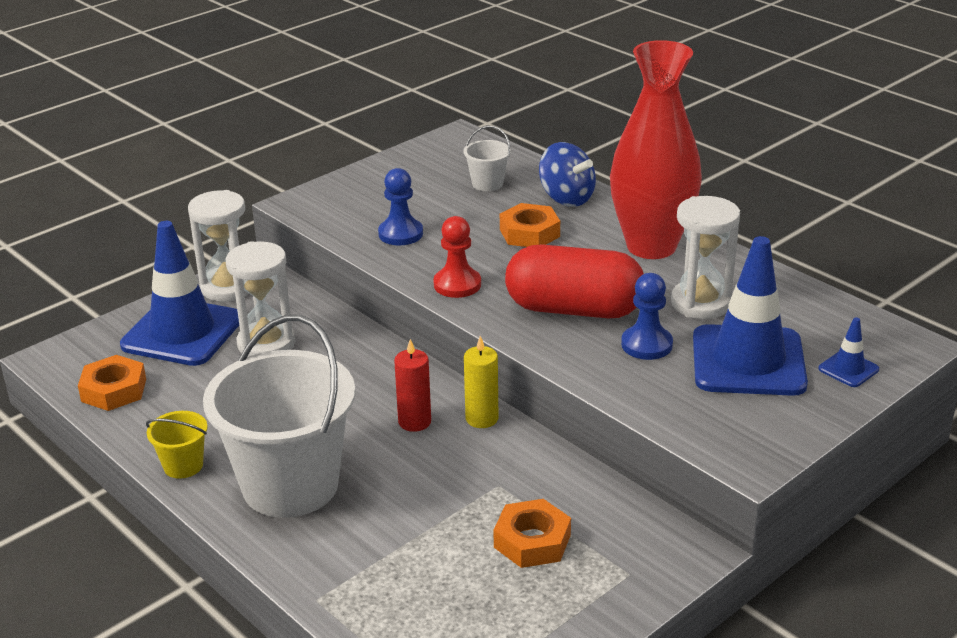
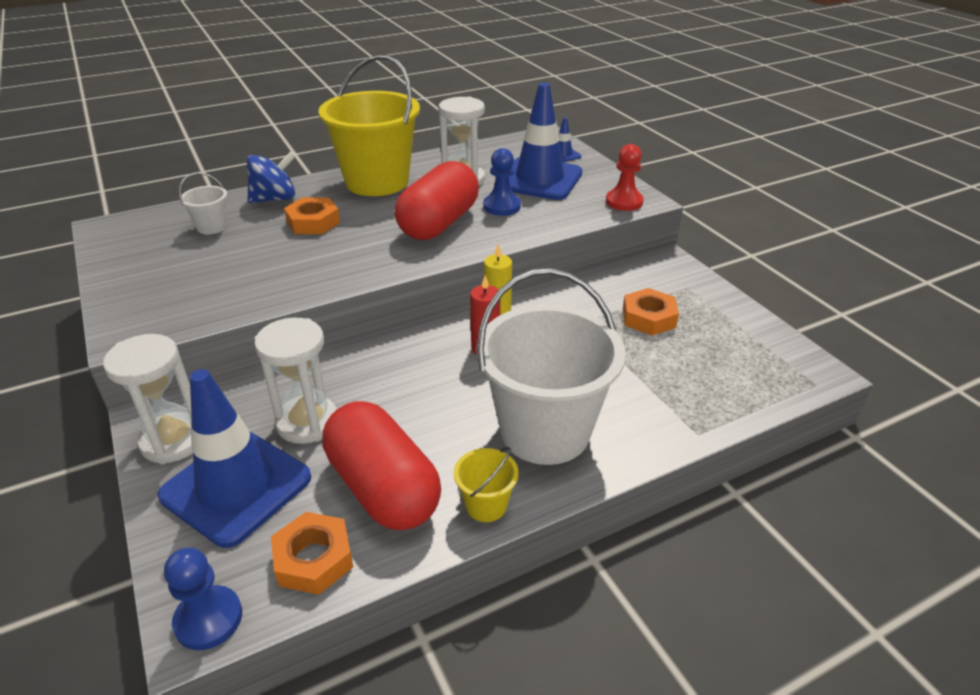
camera: 75 degrees left, 5 degrees up
(194, 404) = (383, 488): none -> red capsule
(400, 234) = (253, 281): blue pawn -> blue pawn (208, 619)
(457, 284) = (365, 265): red pawn -> red pawn (624, 202)
(651, 246) = (377, 182): red vase -> yellow bucket

